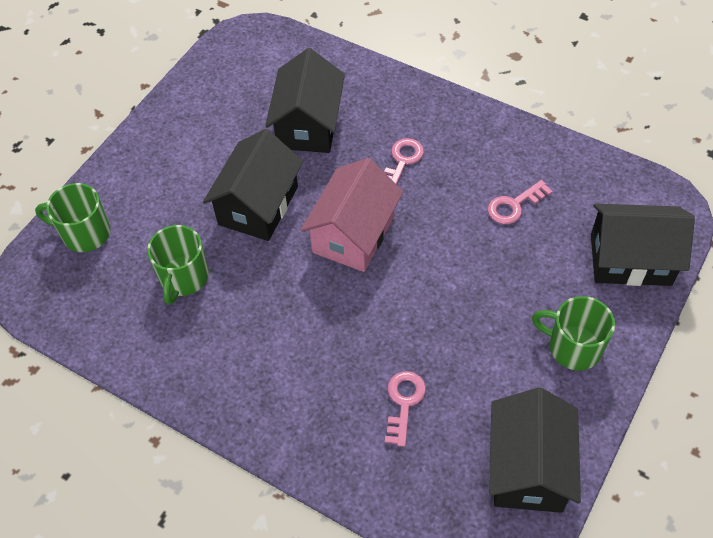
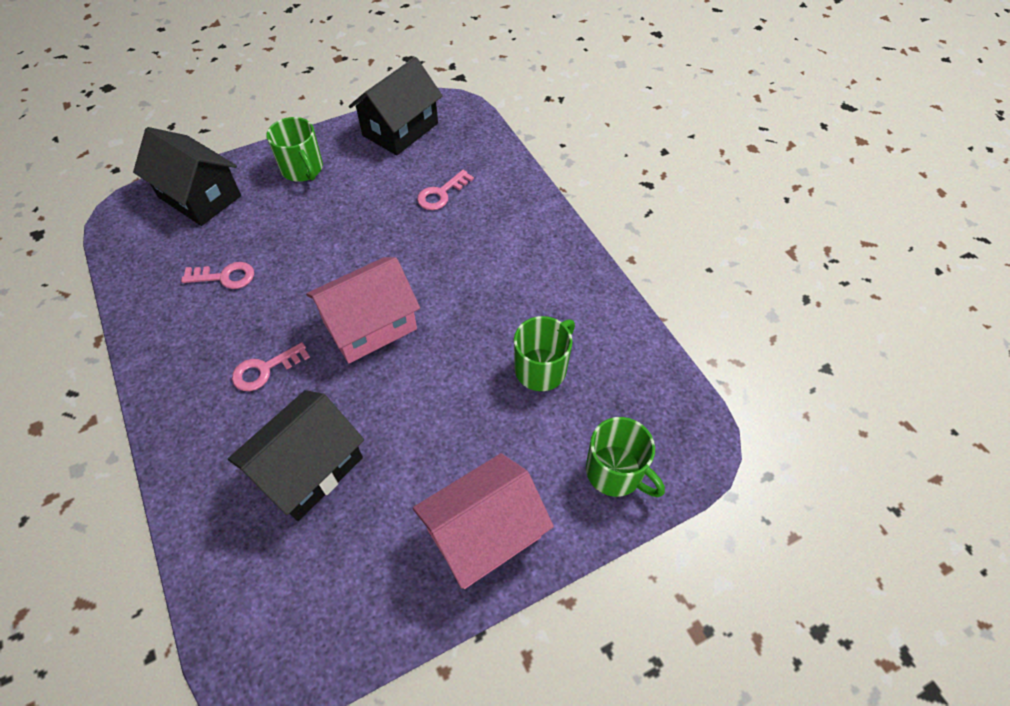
camera: 150 degrees left, 0 degrees up
(161, 152) = (483, 533): none -> pink house
(258, 205) = (428, 402): black house -> none

